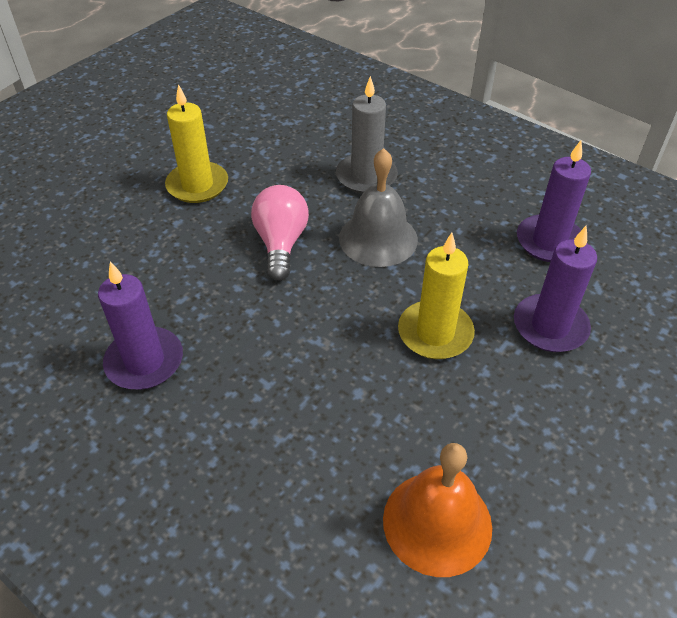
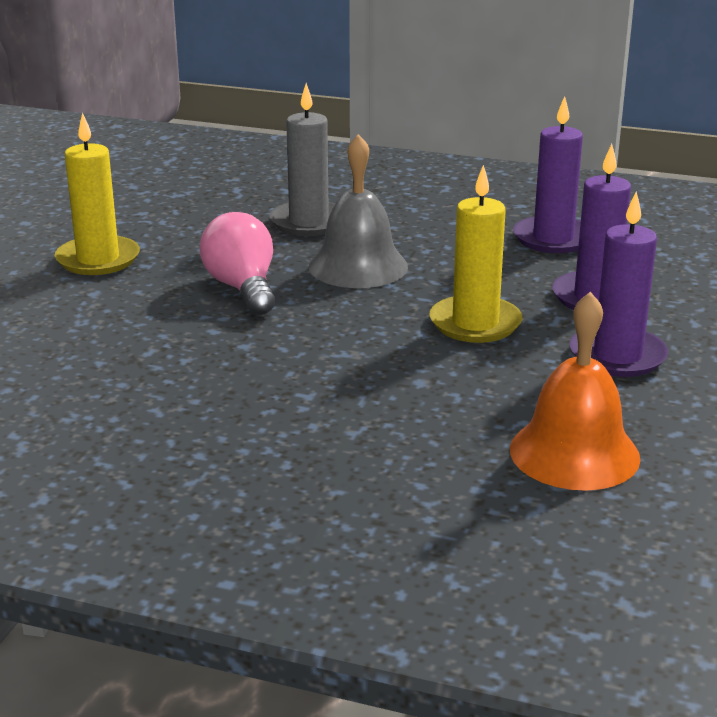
camera: 20 degrees left, 20 degrees down
(144, 361) = (139, 406): purple candle -> purple candle (617, 356)

